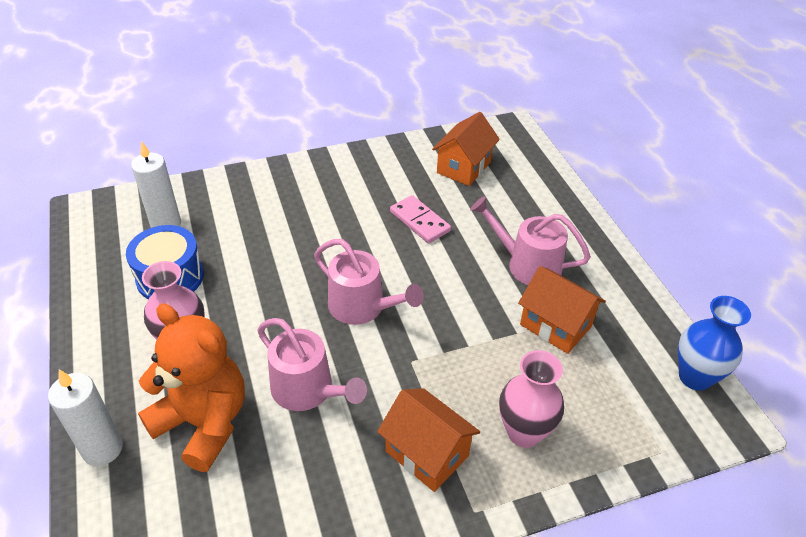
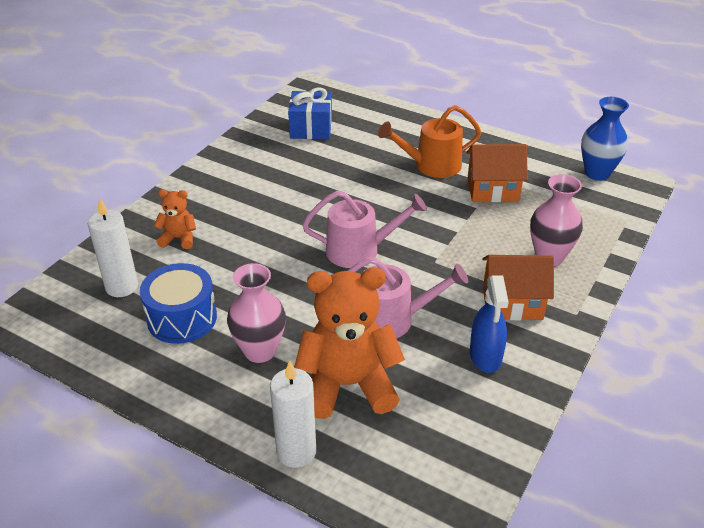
camera: 40 degrees left, 5 degrees down
(247, 208) = (178, 238): none -> orange teddy bear
(338, 485) = (485, 356): none -> blue spray bottle
(419, 221) = (326, 177): pink domino -> none
(463, 167) = (311, 128): orange house -> blue gift
(527, 264) = (432, 165): pink watering can -> orange watering can

